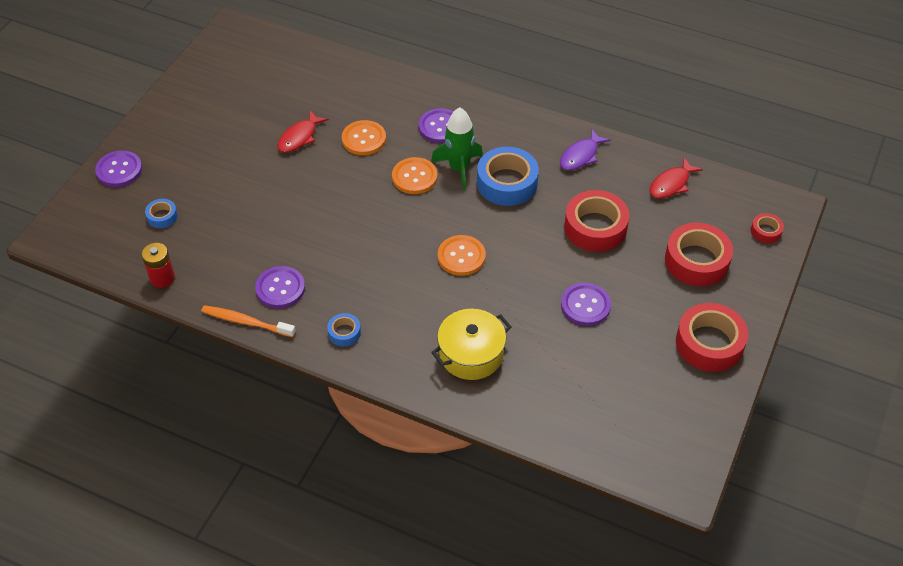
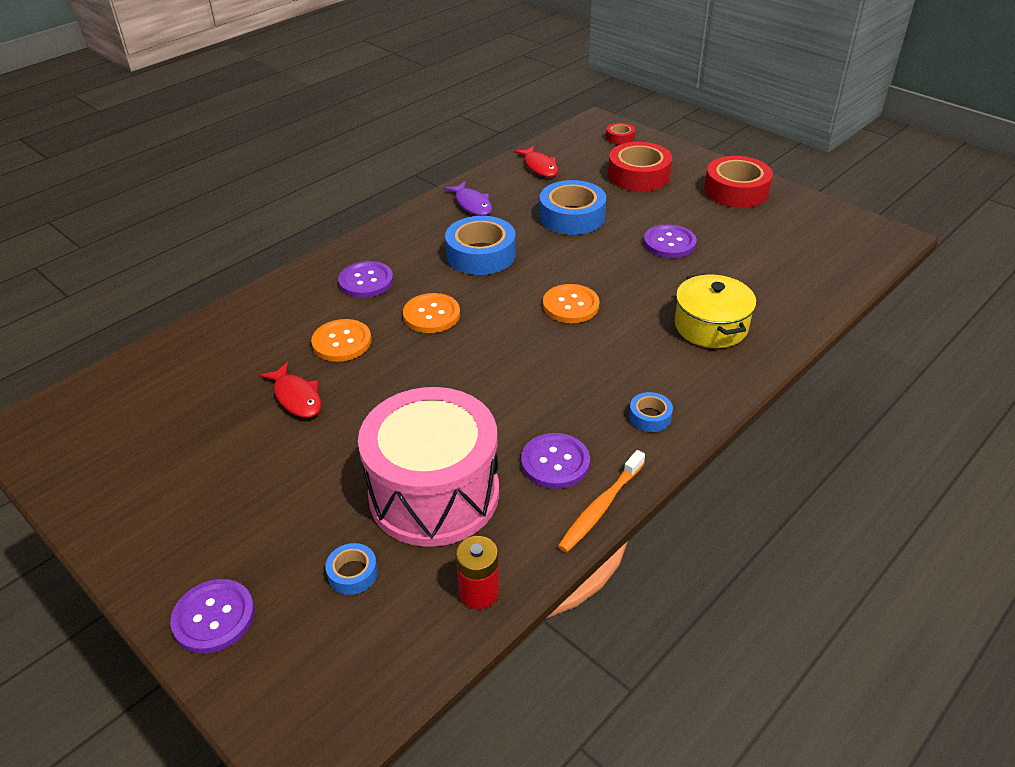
camera: 70 degrees left, 10 degrees down
(234, 234) = (434, 493): none -> pink drum
(459, 168) = (439, 281): green rocket -> none
(595, 227) = (572, 216): red tape -> blue tape

